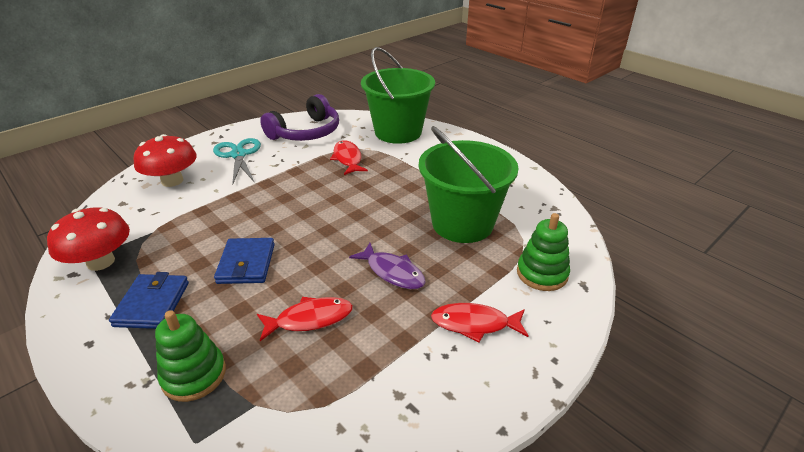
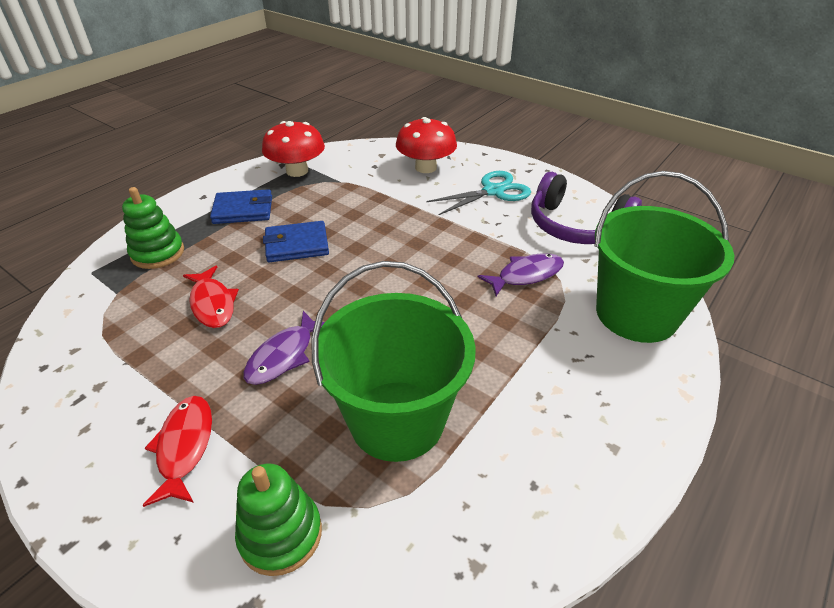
camera: 80 degrees right, 5 degrees up
(348, 159) = (526, 275): red fish -> purple fish

